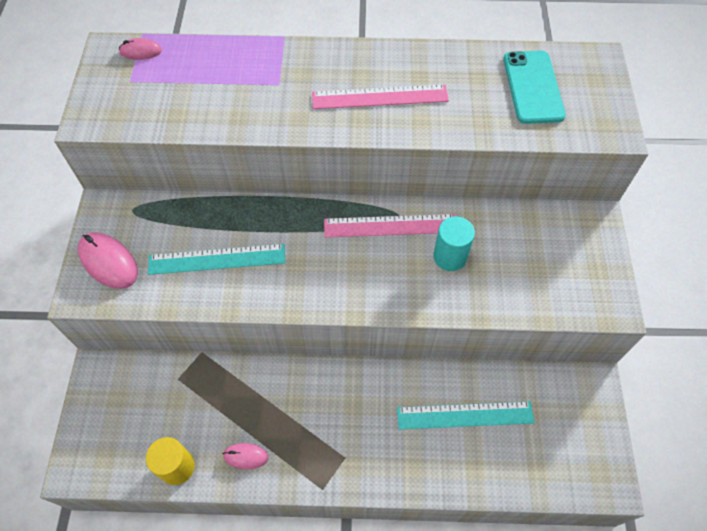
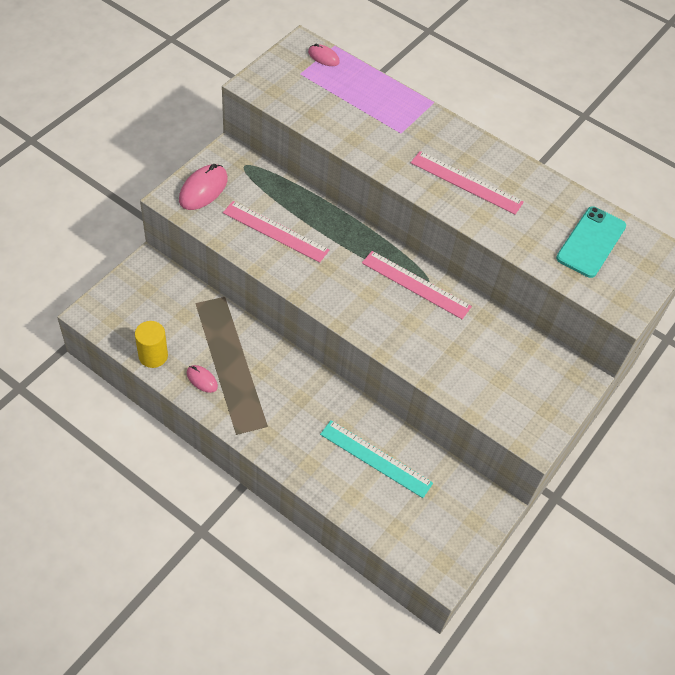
camera: 30 degrees right, 5 degrees down
(108, 262) = (203, 189): pink mouse -> pink mouse turned 45 degrees clockwise
(217, 259) = (275, 231): turquoise ruler -> pink ruler
(450, 256) = (441, 331): turquoise cylinder -> none

